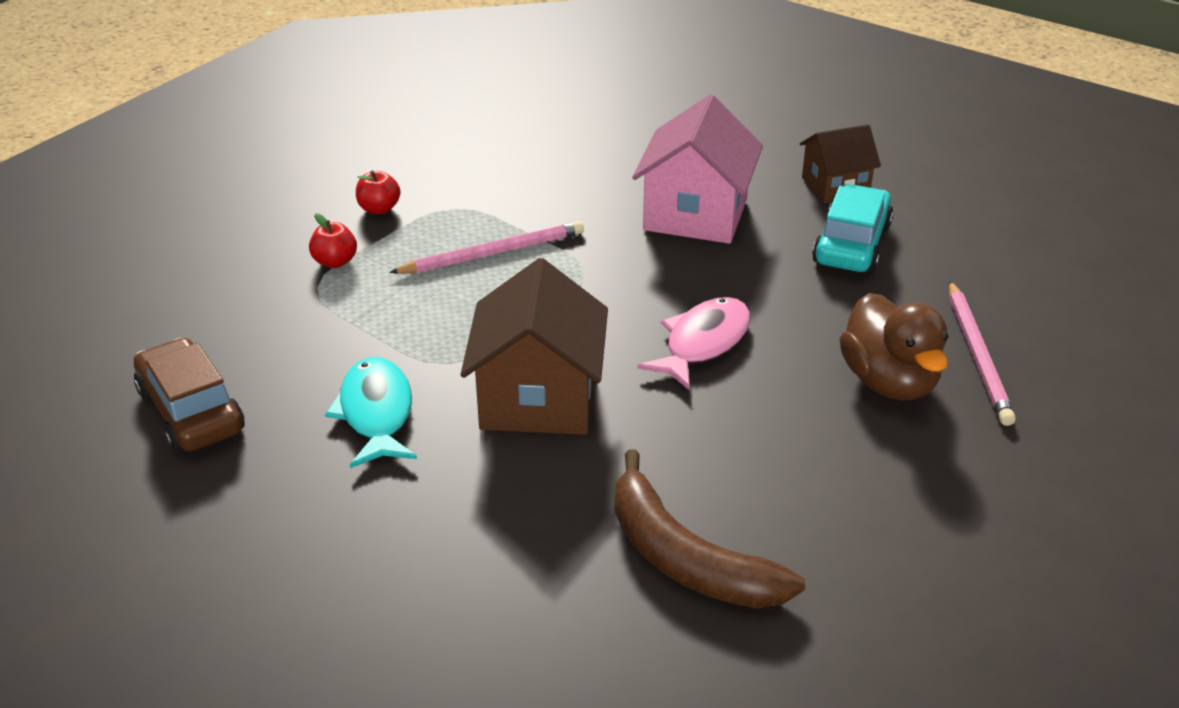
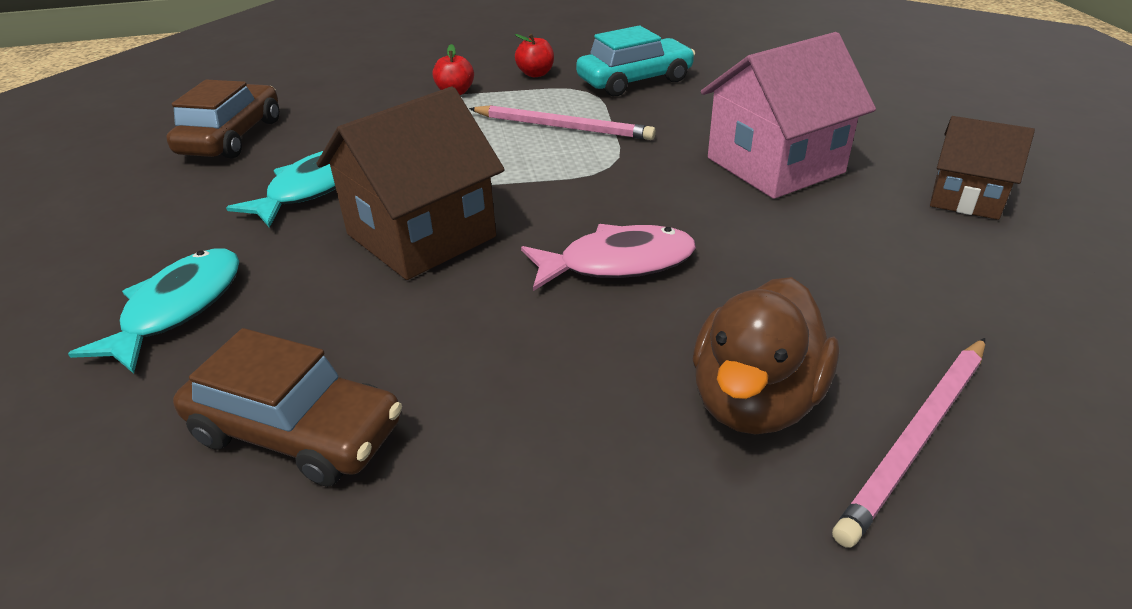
camera: 45 degrees right, 0 degrees up
(455, 554) = (178, 309): none -> turquoise fish
(685, 558) = (297, 431): brown banana -> brown car
(851, 244) = (909, 252): turquoise car -> turquoise car (635, 80)

